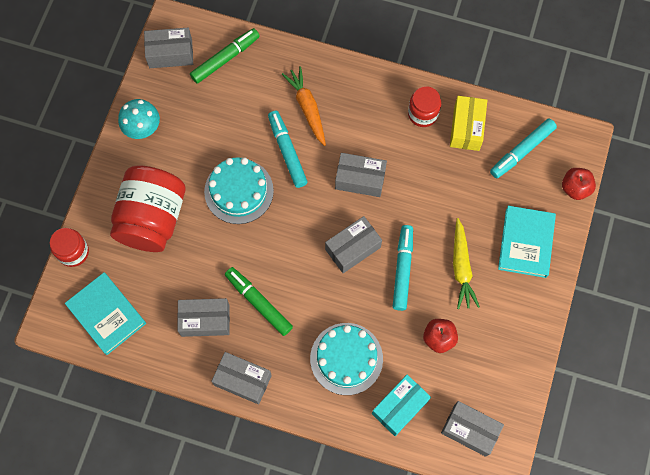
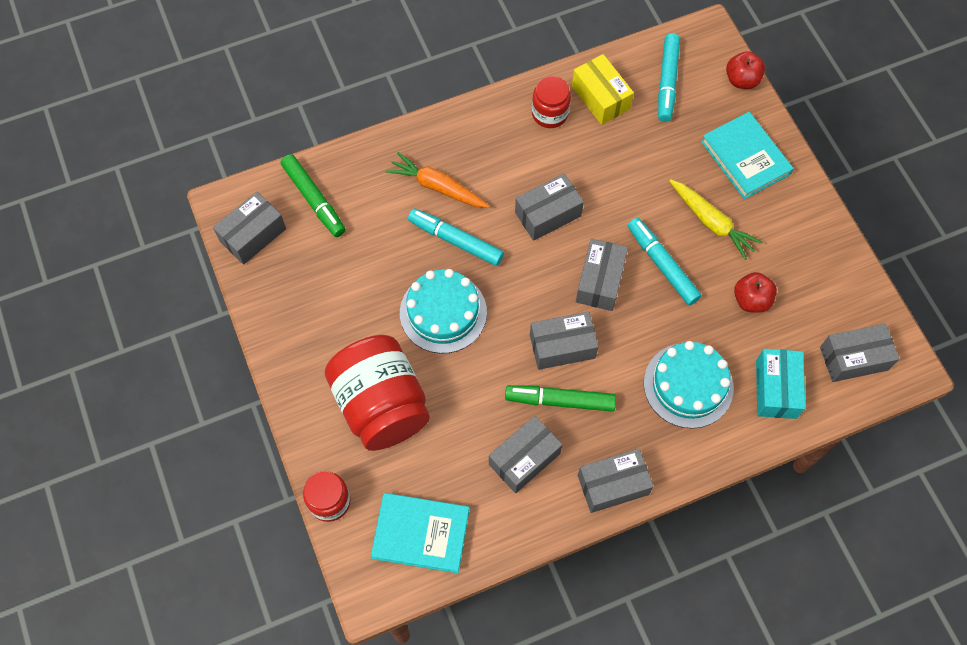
camera: 40 degrees left, 5 degrees down
(142, 128) = (290, 326): turquoise mushroom -> none
(225, 59) = (314, 199): green marker -> green marker turned 135 degrees clockwise
(291, 270) = (562, 346): none -> grey box

